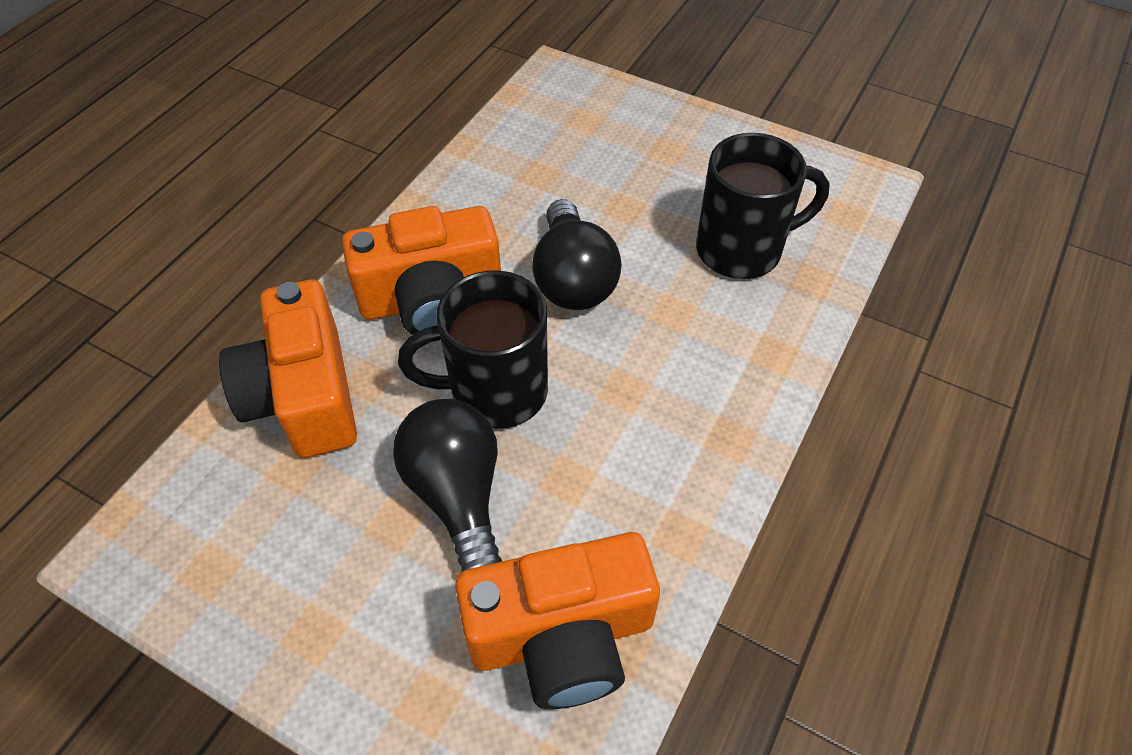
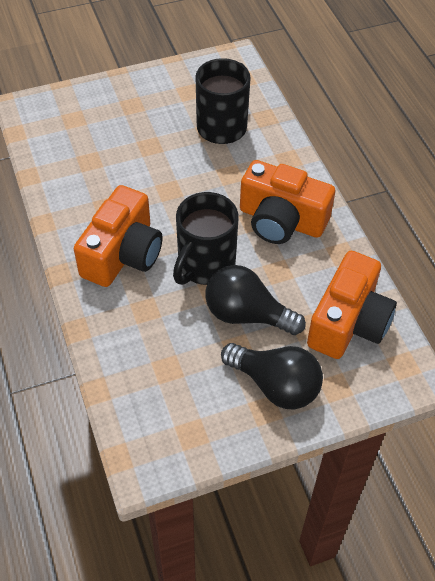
camera: 50 degrees left, 0 degrees up
(304, 395) = (127, 339): orange camera -> orange camera (281, 220)
(573, 279) = (171, 194): black light bulb -> black light bulb (275, 385)

